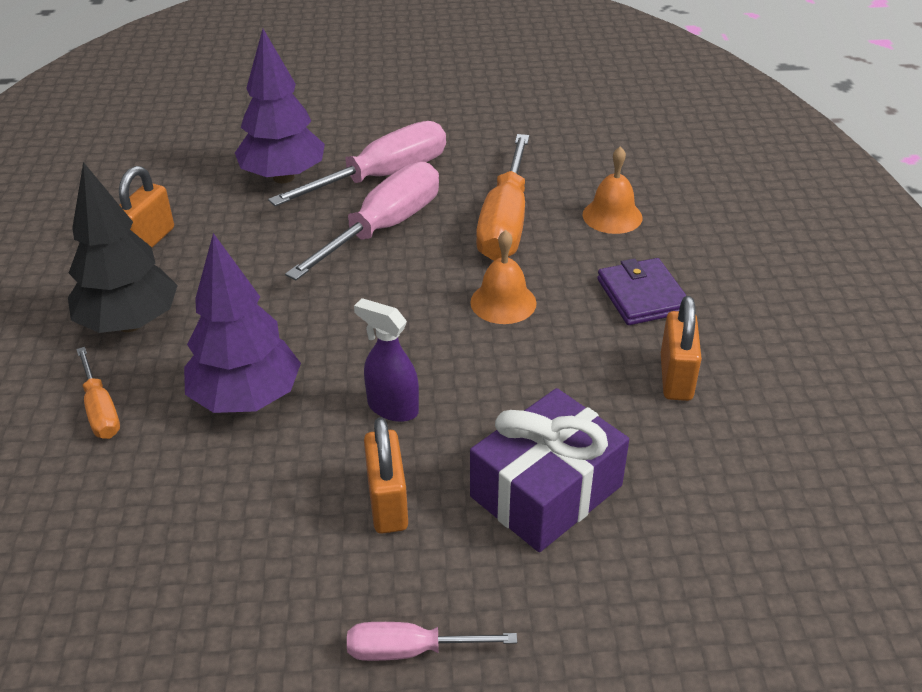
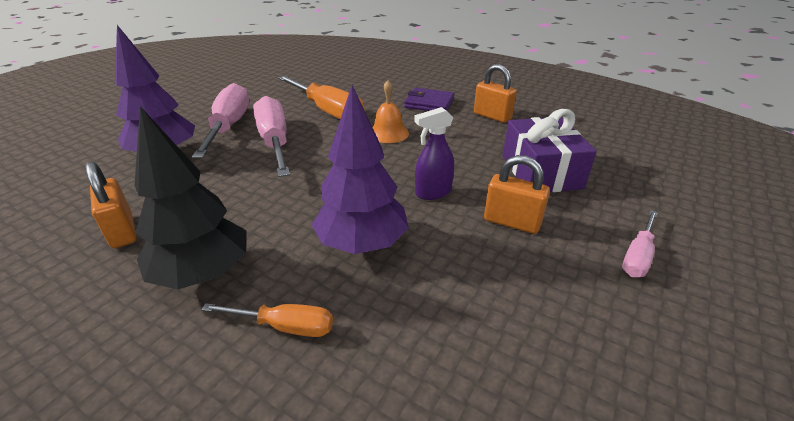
camera: 55 degrees left, 5 degrees down
(612, 216) = (364, 89): orange bell -> none

